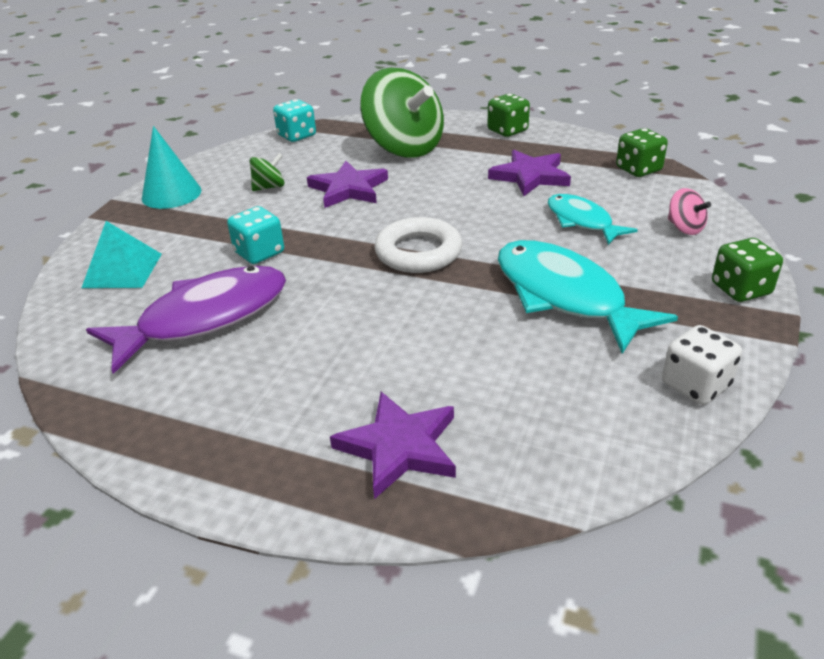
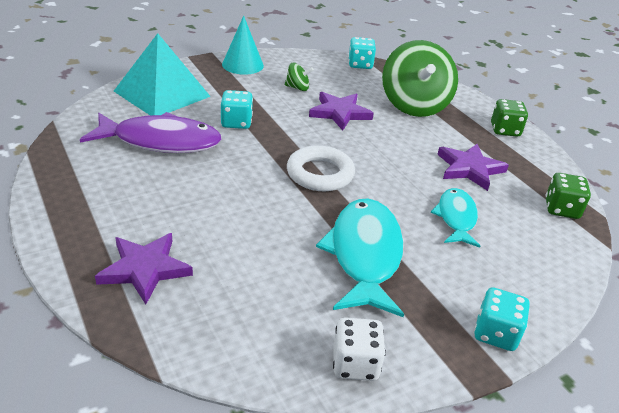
camera: 35 degrees right, 0 degrees up
(122, 270) = (162, 94): turquoise pyramid -> turquoise pyramid, size x1.67
(684, 228) = (526, 268): pink spinning top -> none
(740, 289) = (495, 333): green dice -> turquoise dice

